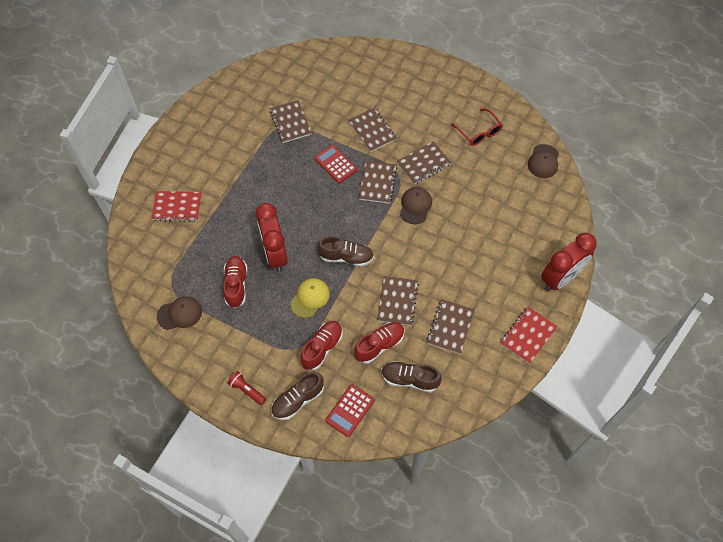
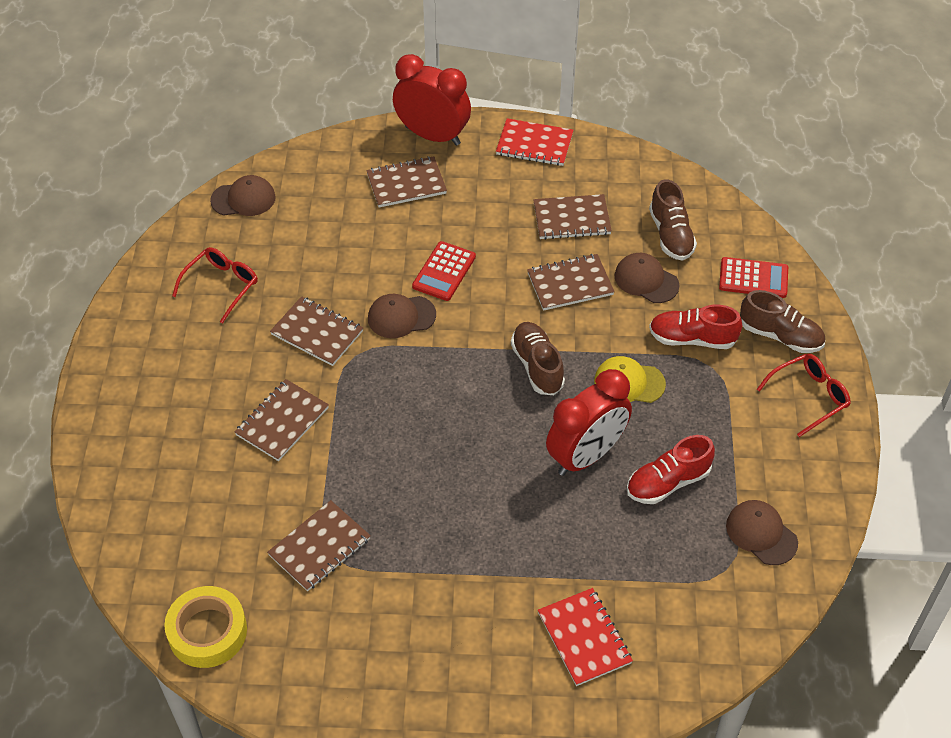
camera: 115 degrees left, 10 degrees down
(247, 390) = (809, 397): red flashlight -> red glasses
(272, 70) = (207, 631): none -> yellow tape
(335, 164) = (376, 445): red calculator -> red calculator (444, 271)
(377, 183) = (383, 377): brown notebook -> brown notebook (406, 184)
(379, 345) = (646, 280): red shoe -> brown cap

